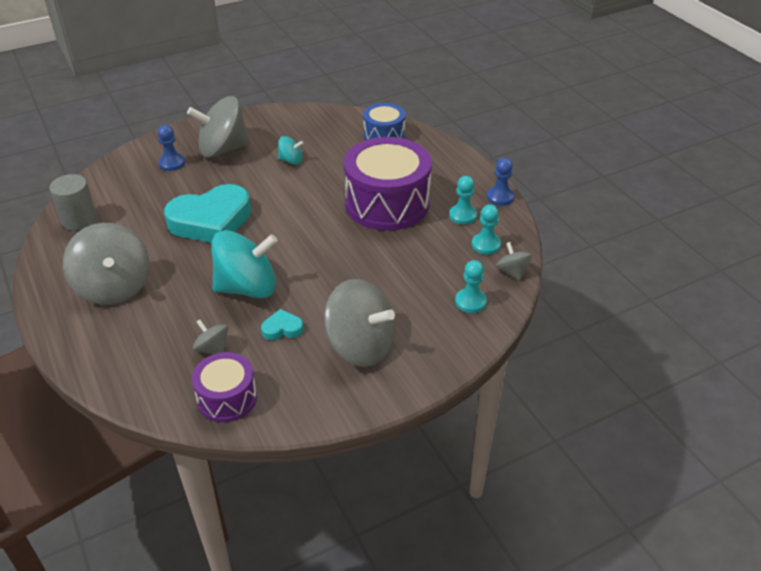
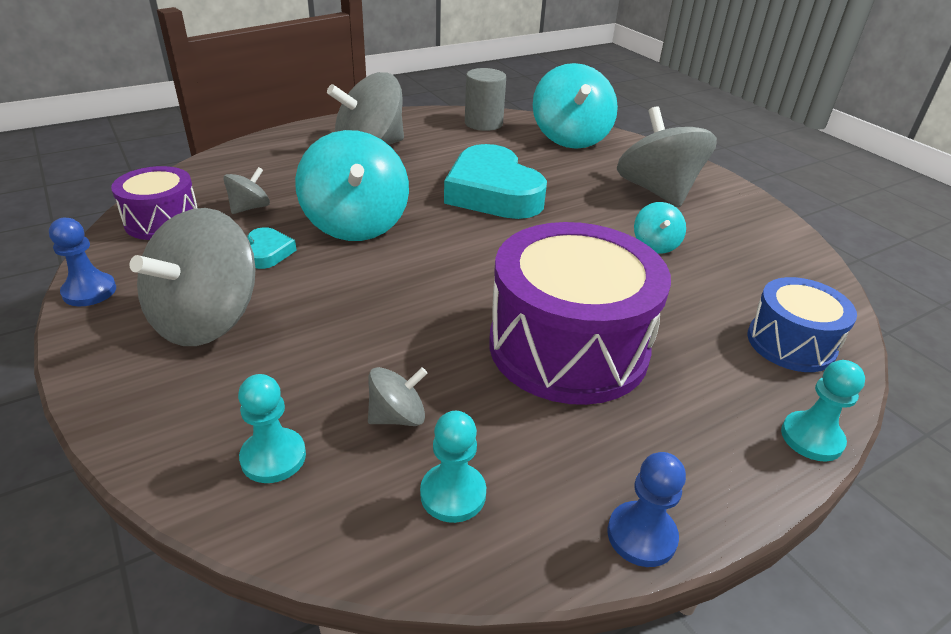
camera: 85 degrees right, 5 degrees down
(125, 176) = (570, 138): none -> turquoise spinning top
(172, 163) = (608, 161): blue pawn -> blue pawn (89, 291)
(463, 215) = (553, 457): turquoise pawn -> turquoise pawn (811, 438)
(512, 272) = (356, 539): grey spinning top -> grey spinning top (397, 416)

